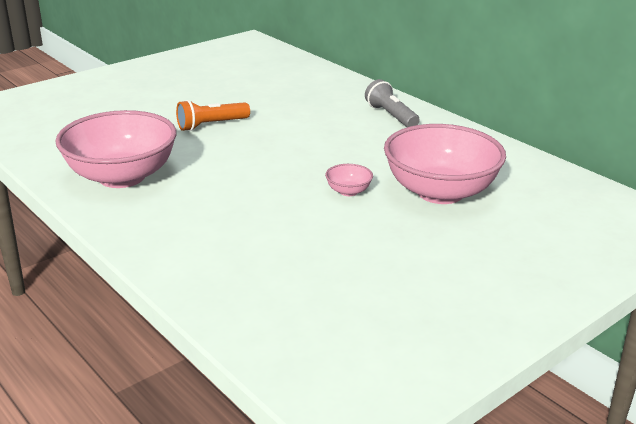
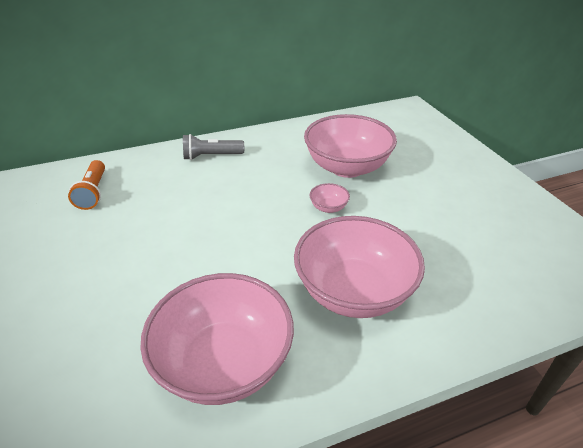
camera: 70 degrees left, 10 degrees up
(211, 125) = (145, 264): orange flashlight -> orange flashlight (93, 192)
(224, 221) = (354, 292): none -> pink bowl

